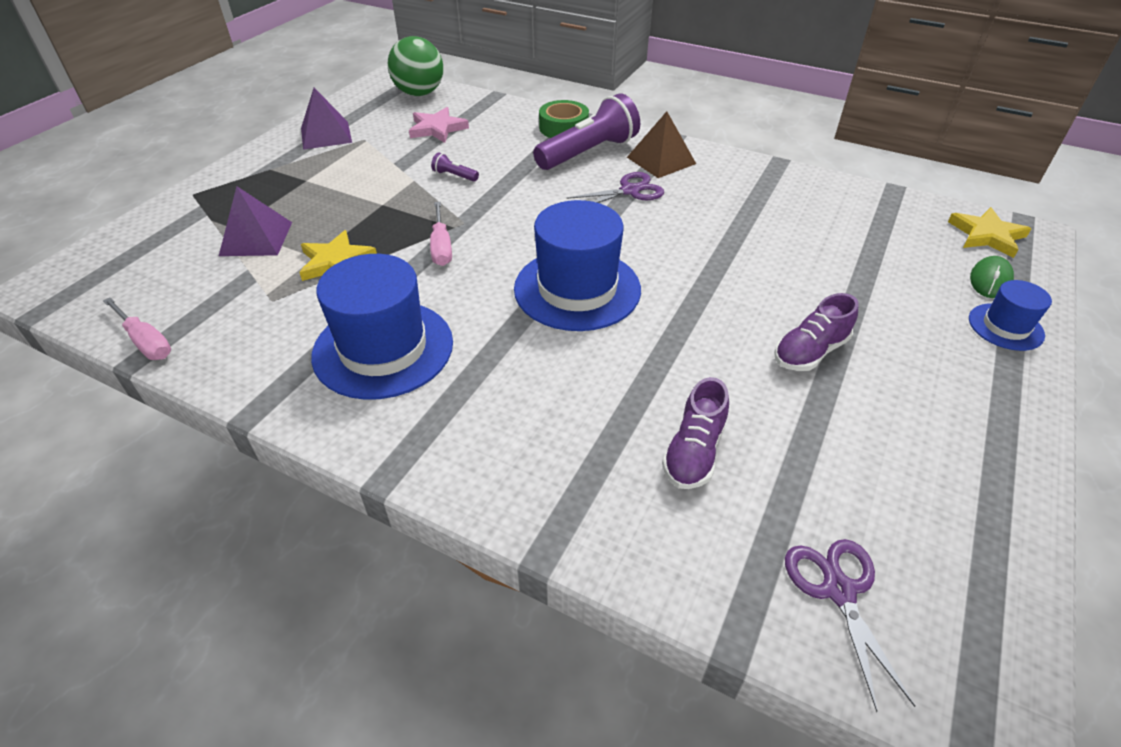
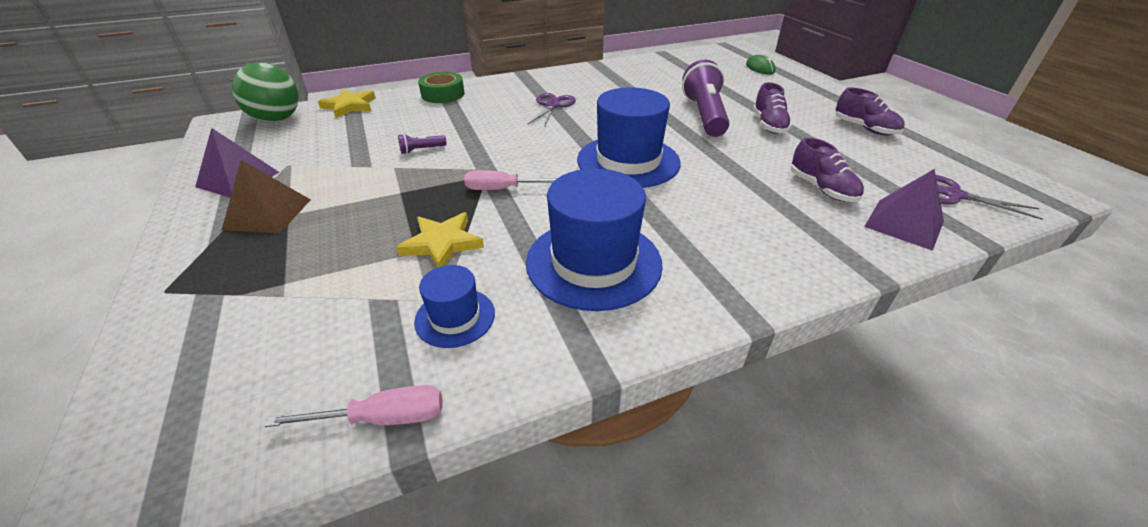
camera: 50 degrees left, 5 degrees down
(256, 238) = (327, 275): purple pyramid -> purple pyramid (904, 224)
(437, 128) = (344, 132): pink star -> none
(441, 247) = (502, 189): pink screwdriver -> pink screwdriver turned 150 degrees clockwise
(589, 152) = (487, 99): purple flashlight -> purple flashlight (704, 115)
(661, 160) = (537, 85): brown pyramid -> brown pyramid (268, 214)
(936, 444) = (864, 128): none -> purple shoe
(986, 235) = (726, 54): yellow star -> yellow star (349, 106)
(1005, 327) = (796, 80): blue hat -> blue hat (455, 317)

